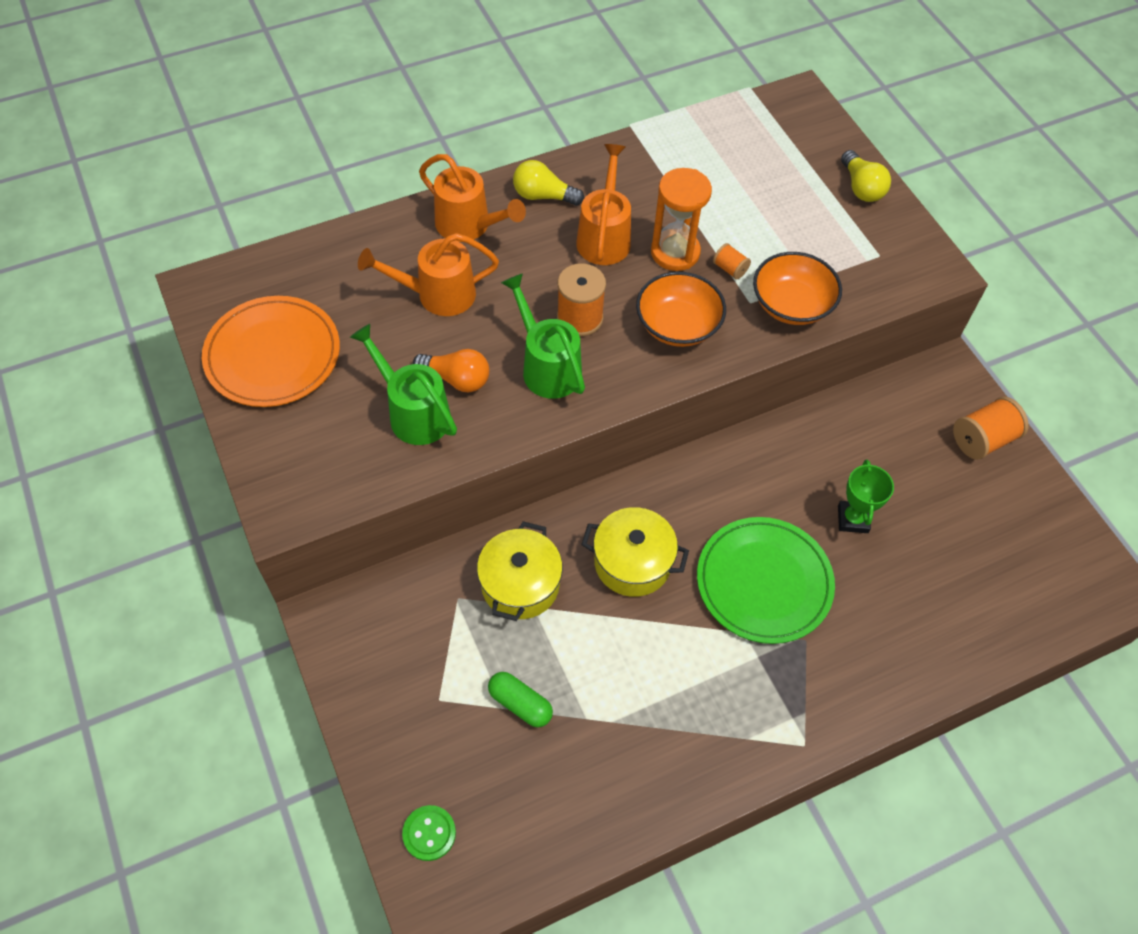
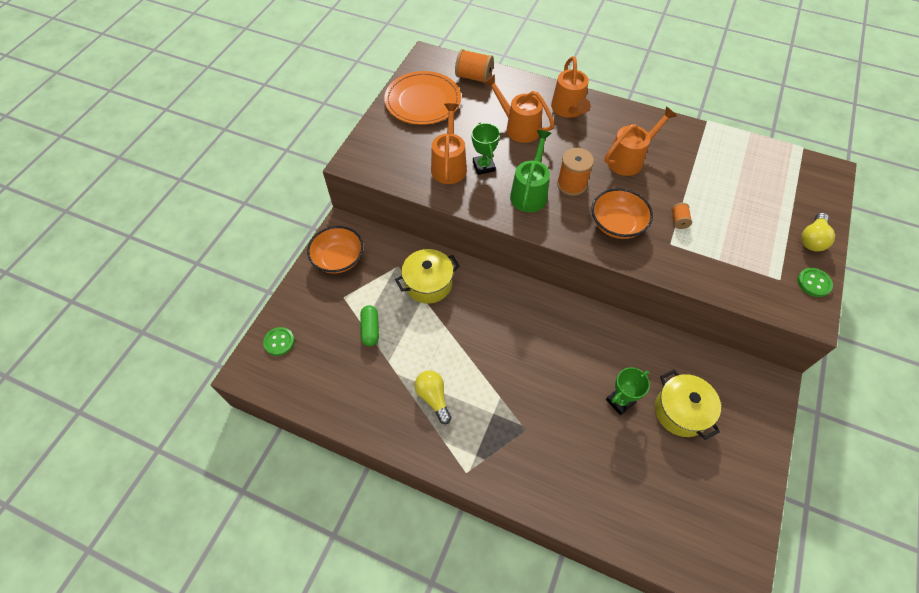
camera: 50 degrees right, 0 degrees up
(413, 412) = (449, 165): green watering can -> orange watering can
(456, 379) = (483, 166): orange light bulb -> green trophy
(543, 196) = (620, 121): yellow light bulb -> yellow light bulb (433, 398)
(632, 562) = (486, 319): yellow pot -> yellow pot (681, 411)
(675, 252) = (658, 192): orange hourglass -> none
(764, 582) = (537, 385): green plate -> none
(791, 305) = (693, 262): orange bowl -> orange bowl (338, 259)
(908, 234) = (813, 283): none -> green button
(982, 439) = (748, 433): orange spool -> orange spool (474, 77)

